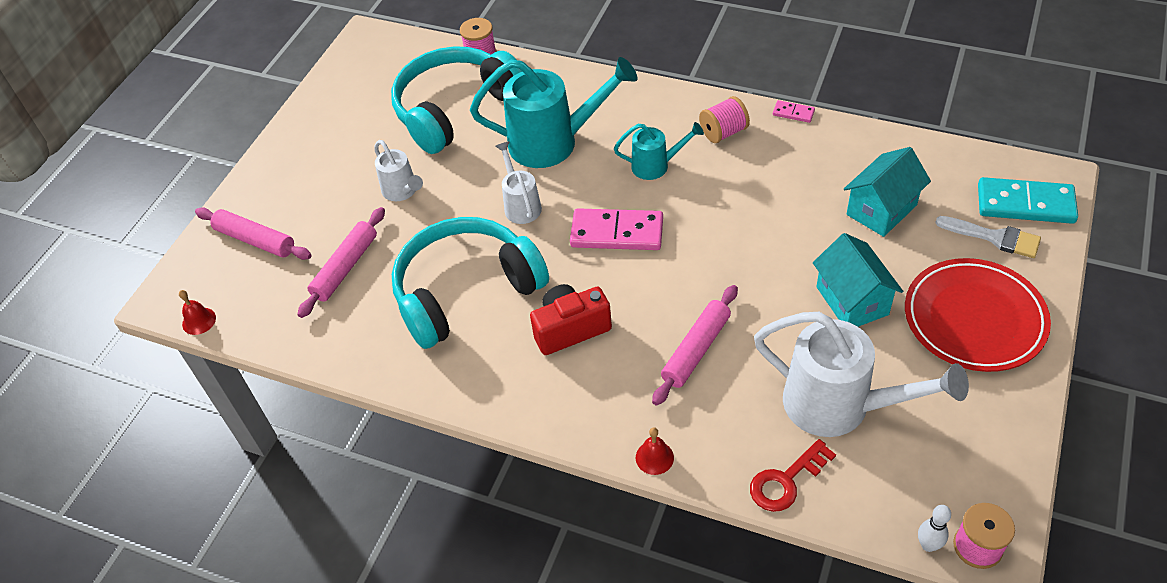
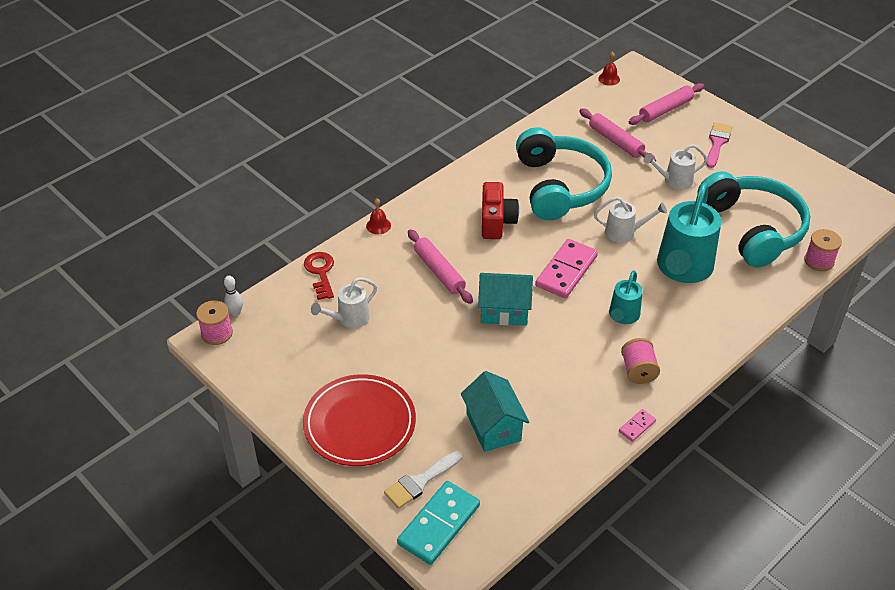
camera: 110 degrees right, 5 degrees down
(309, 175) = (717, 143): none -> pink brush
(839, 406) = (349, 319): white watering can -> white watering can, size x0.53
(852, 301) = (422, 366): turquoise house -> turquoise house (504, 311)

